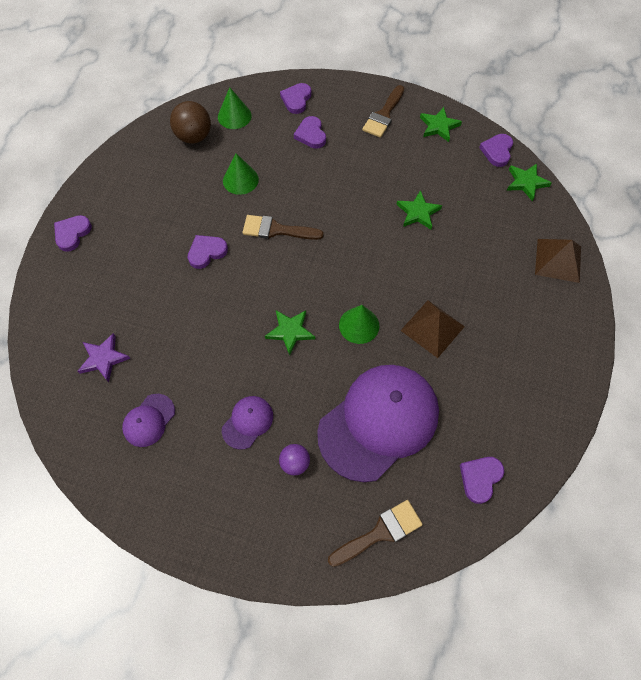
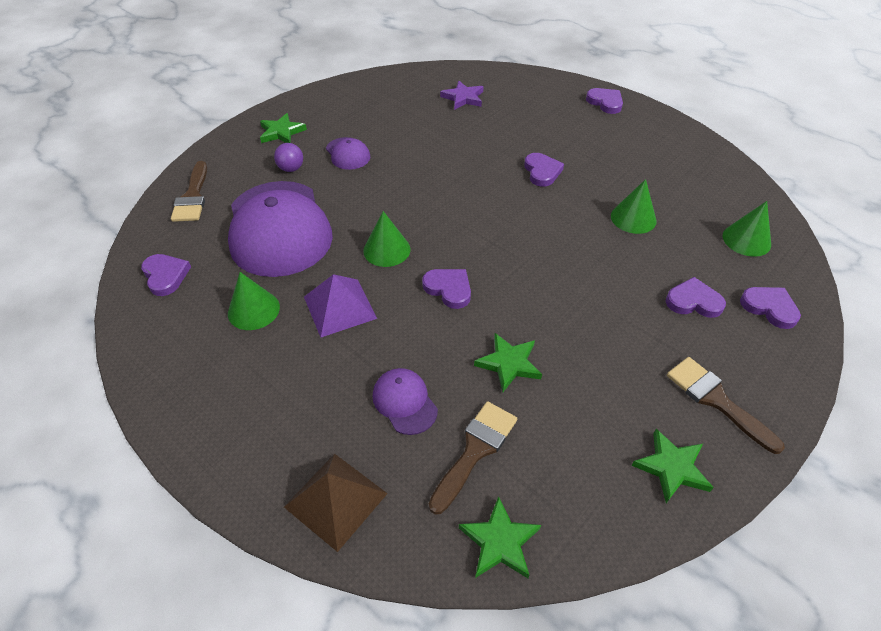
camera: 115 degrees right, 15 degrees down
(149, 420) = (392, 108): purple cap -> purple cap (404, 402)
(194, 137) = (716, 199): brown ball -> none
(276, 230) = (546, 226): brown brush -> brown brush (475, 450)
(290, 331) = (414, 201): green star -> green star (281, 132)
(432, 328) = (339, 307): brown pyramid -> purple pyramid
(470, 385) = (253, 310): none -> green cone
(497, 151) = (586, 532): purple heart -> purple heart (449, 289)

